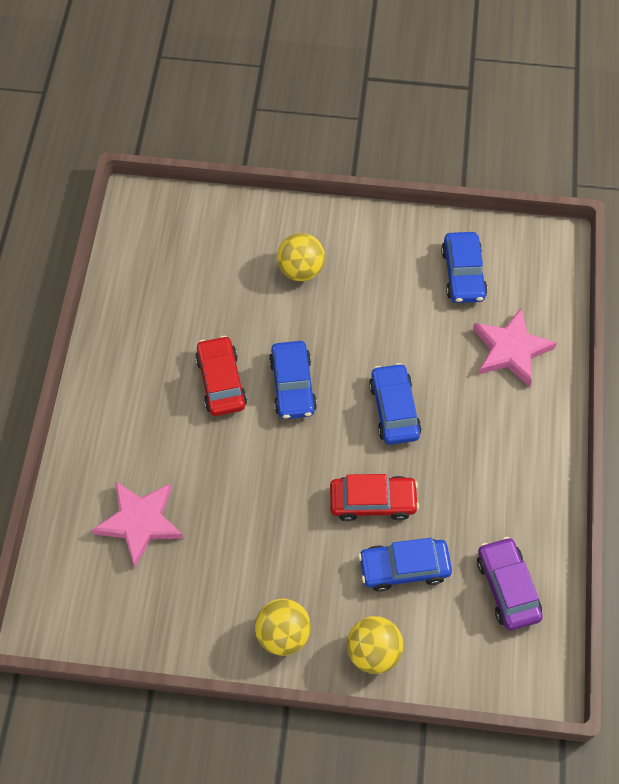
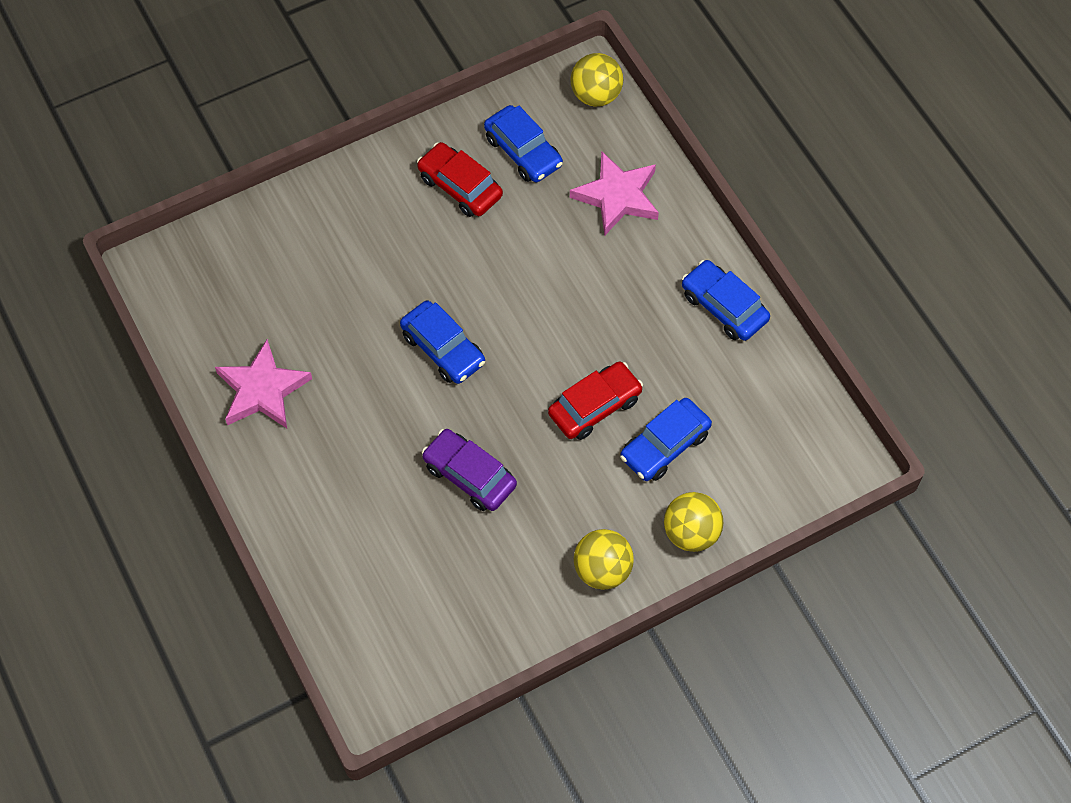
camera: 35 degrees left, 0 degrees up
(140, 522) = (397, 560): pink star -> pink star (262, 390)
(221, 381) = (372, 386): red car -> red car (460, 187)
(301, 270) = (368, 237): yellow ball -> yellow ball (596, 95)
(394, 409) = (552, 313): blue car -> blue car (724, 307)
(507, 587) = (764, 405): purple car -> purple car (469, 476)

